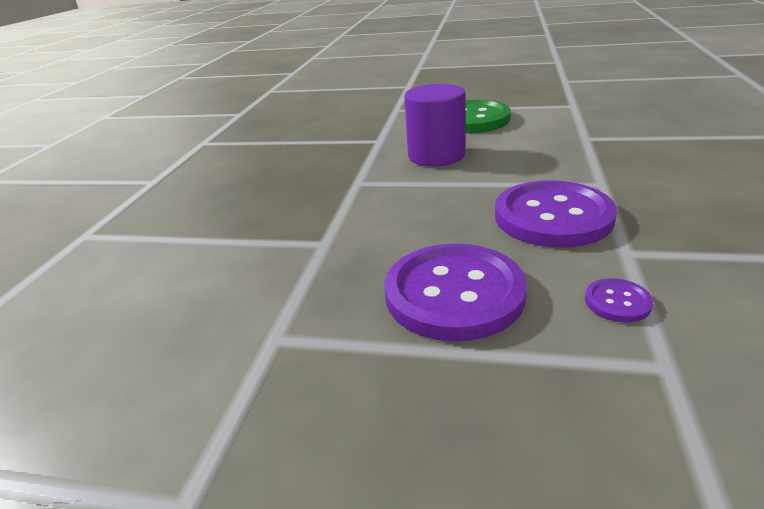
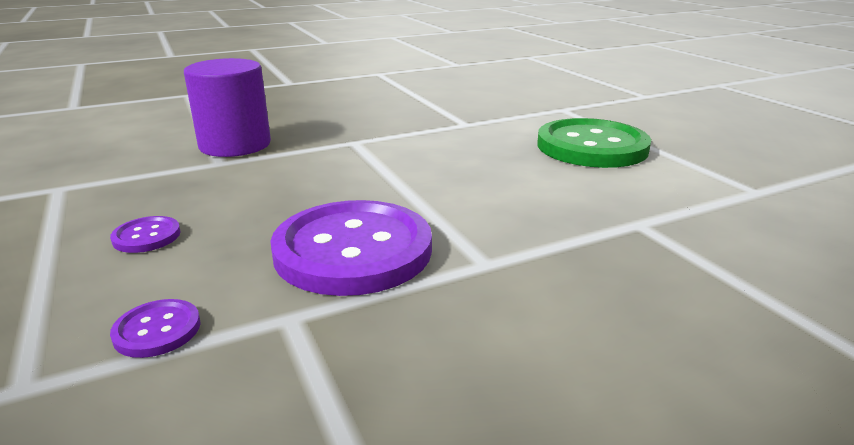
camera: 50 degrees right, 5 degrees down
(436, 156) = (458, 156): purple cylinder -> purple cylinder (235, 145)
(454, 293) = (147, 236): purple button -> purple button, size x0.42

